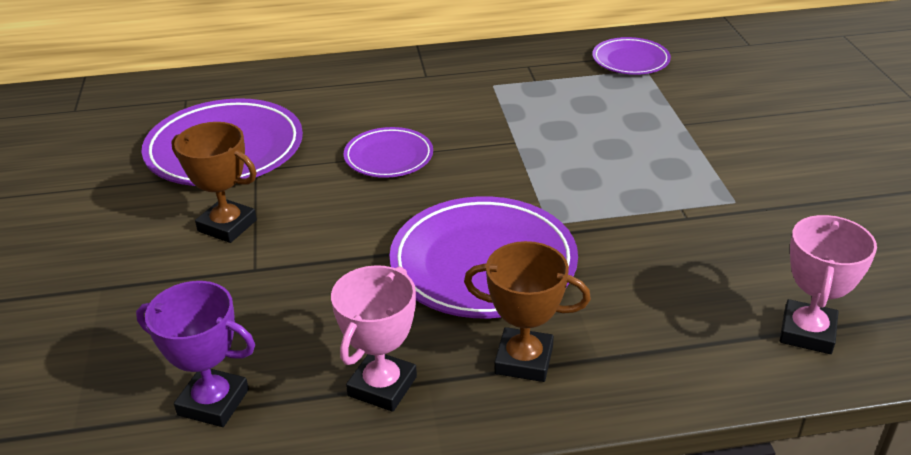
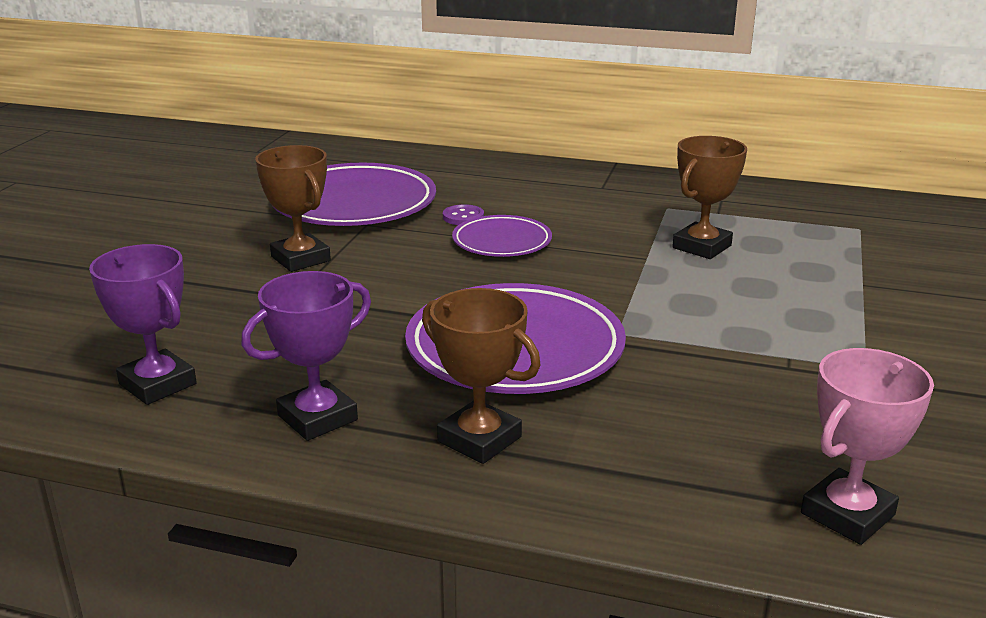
camera: 25 degrees right, 10 degrees down
(335, 139) = (463, 217): none -> purple button
(382, 386) = (317, 418): pink trophy -> purple trophy
(547, 119) = (702, 247): none -> brown trophy
(630, 60) = (848, 217): purple plate -> none

